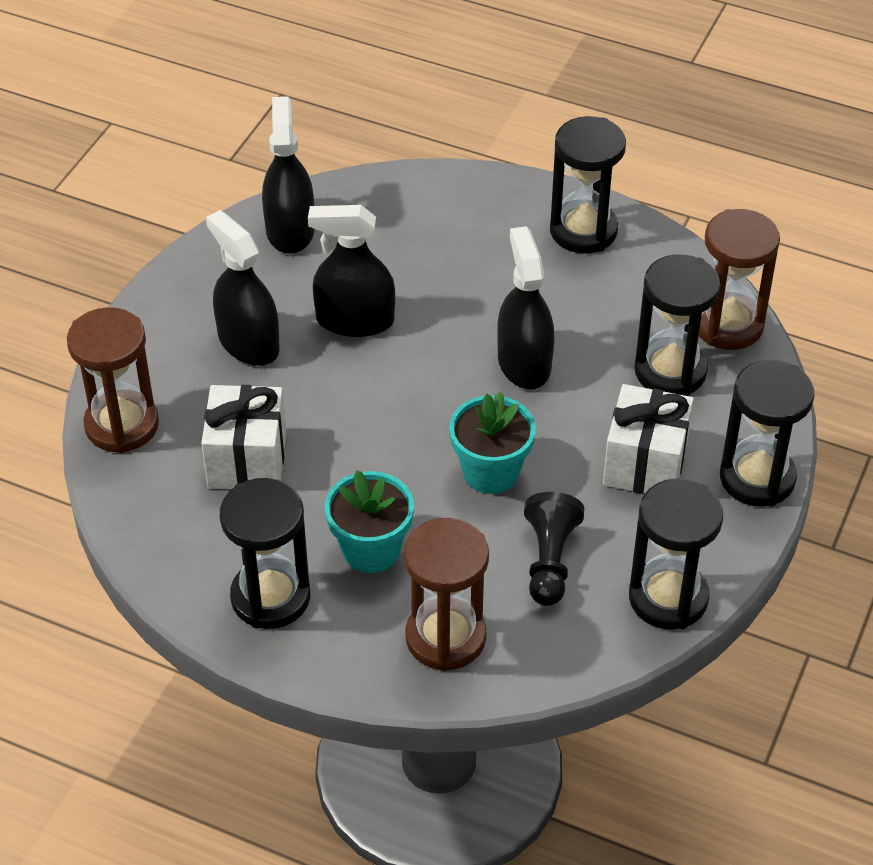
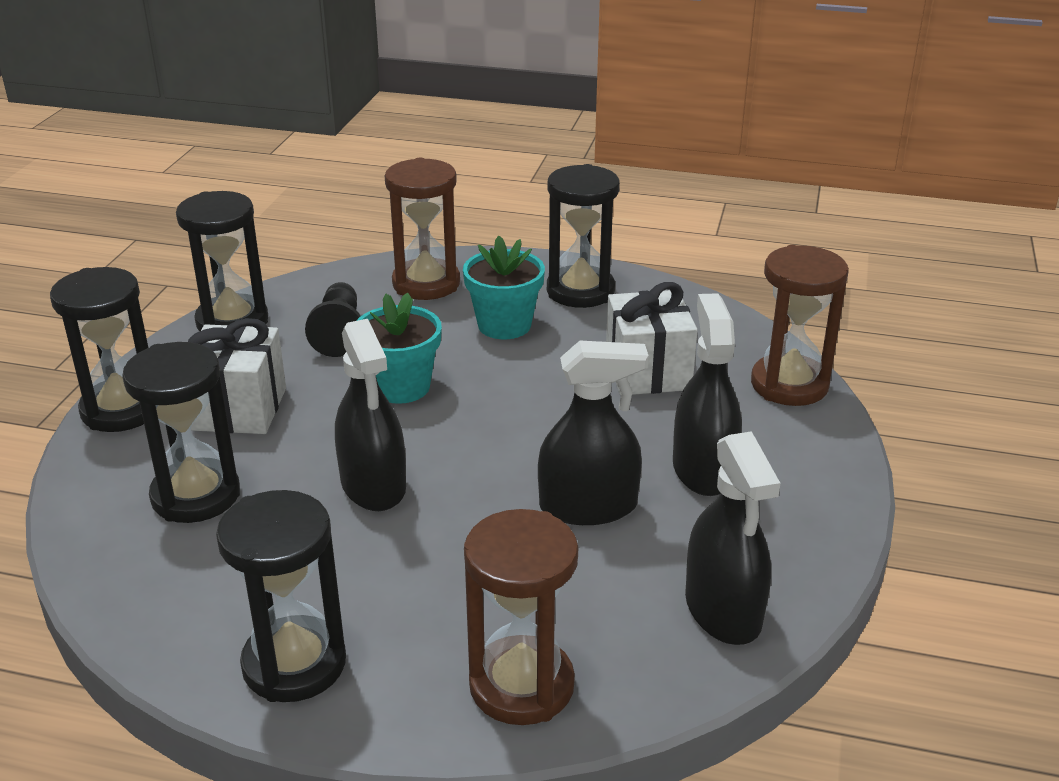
camera: 170 degrees right, 15 degrees down
(248, 342) = (703, 469): black spray bottle -> black spray bottle turned 135 degrees counterclockwise
(728, 325) = (108, 556): brown hourglass -> brown hourglass (521, 685)

